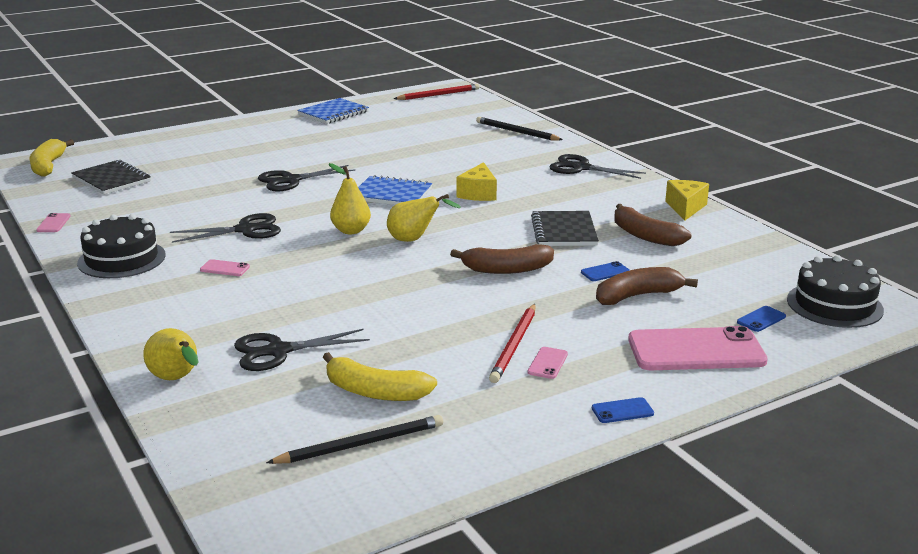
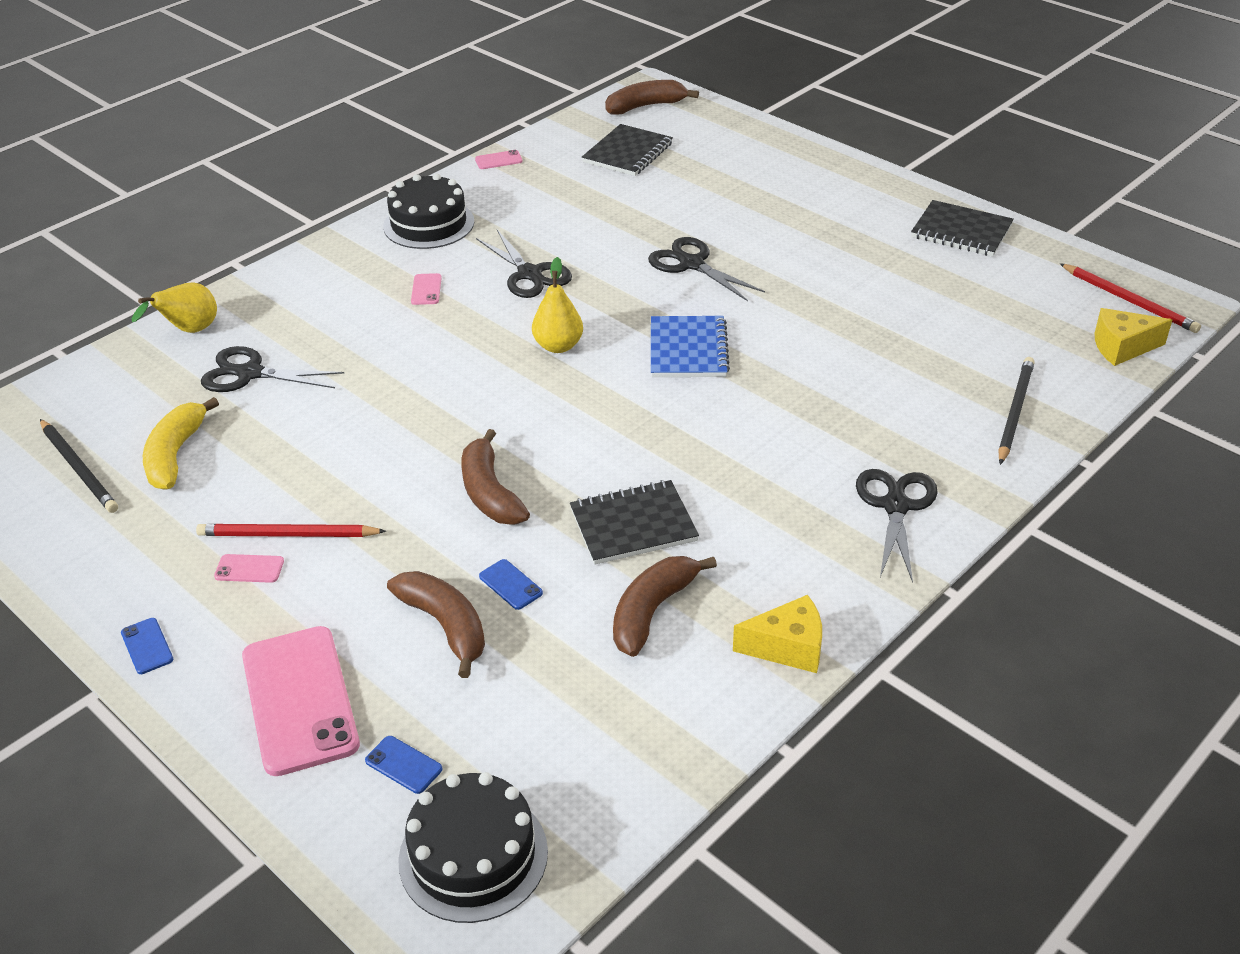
camera: 75 degrees right, 15 degrees up
(48, 166) = (645, 106): yellow banana -> brown banana
(278, 351) = (250, 373): black scissors -> black scissors turned 45 degrees counterclockwise
(333, 113) = (961, 231): blue notebook -> black notebook
(414, 239) = (551, 400): yellow pear -> none
(478, 193) = (730, 422): yellow cheese -> yellow cheese (1122, 347)

